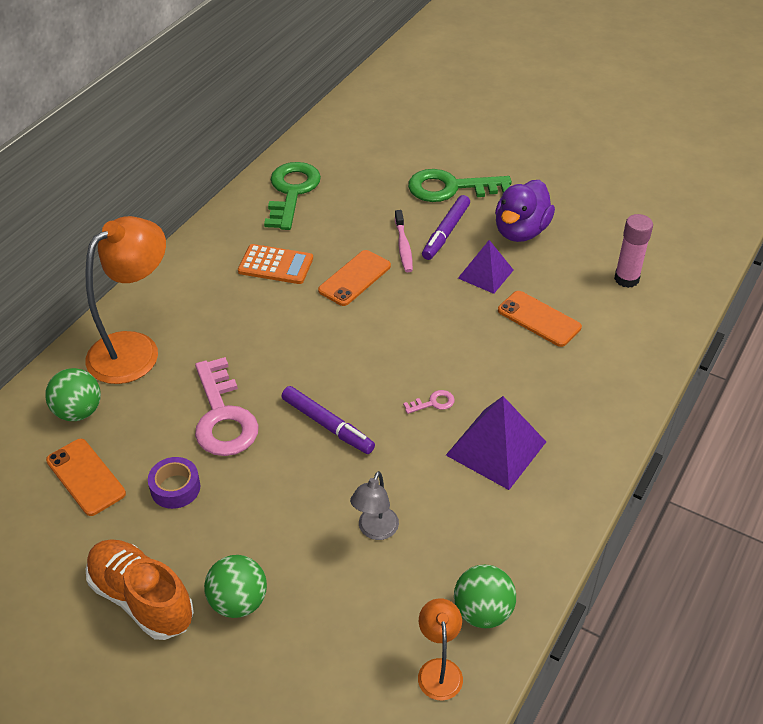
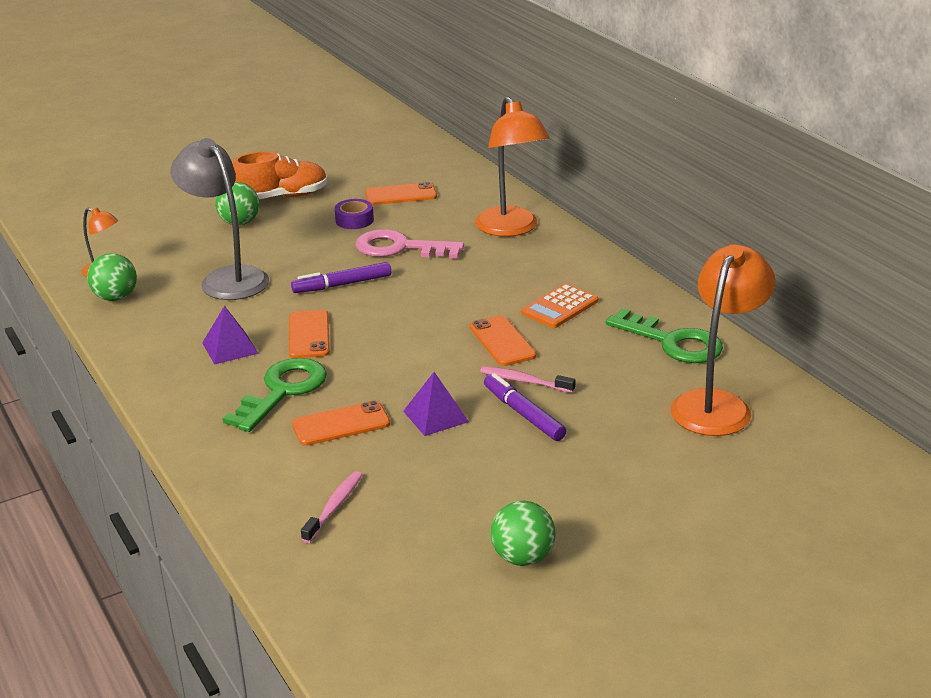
camera: 120 degrees right, 15 degrees down
(78, 411) = (465, 201): green ball -> green ball (522, 557)
(362, 153) = (716, 404): none -> orange lamp
(375, 530) = (227, 278): grey lamp -> grey lamp, size x2.03
(433, 403) = (309, 335): pink key -> orange phone
(451, 188) = (601, 444): green key -> green key (283, 391)
(496, 448) = (230, 348): purple pyramid -> purple pyramid, size x0.66
(521, 231) = (481, 465): purple duck -> none
(626, 279) = (334, 507): pink glue stick -> pink toothbrush

